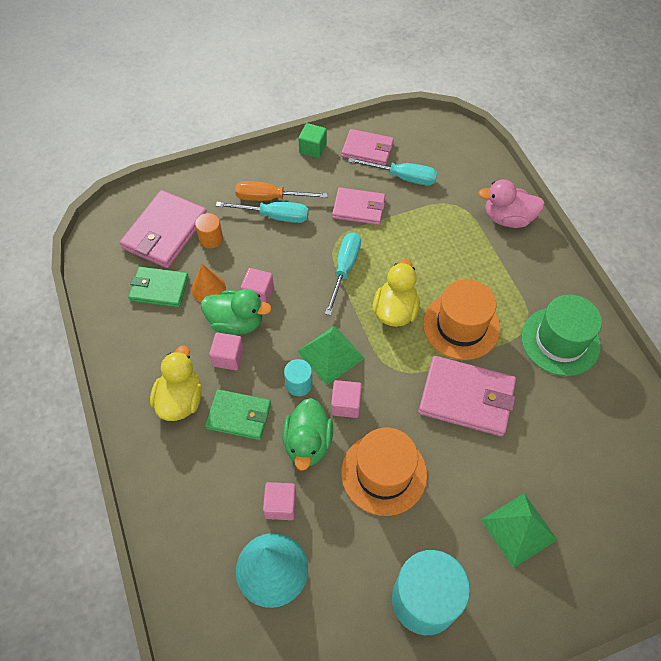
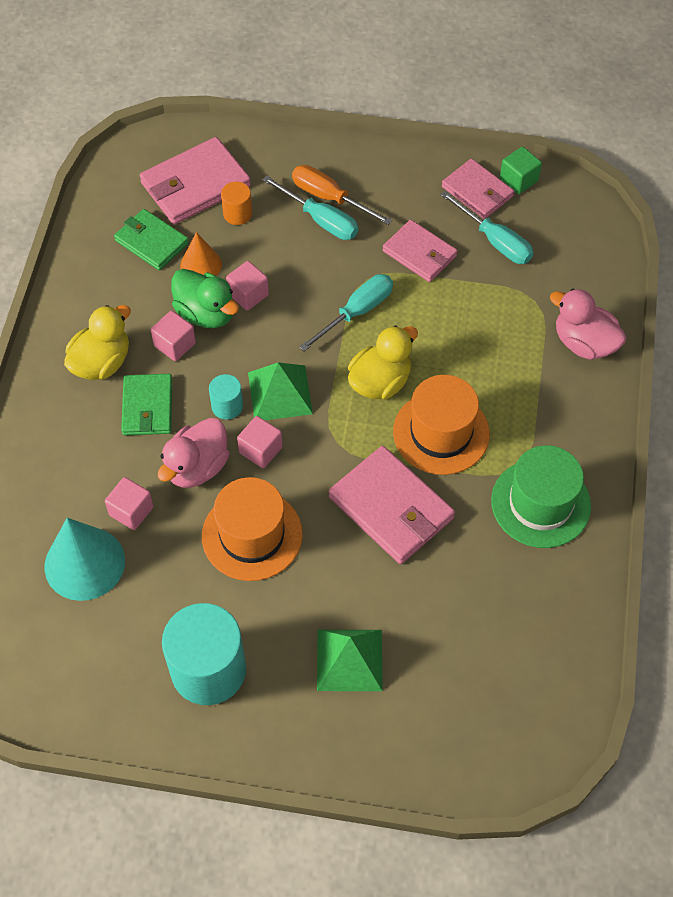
camera: 30 degrees right, 0 degrees up
(239, 416) = (147, 407): green wallet -> green wallet turned 45 degrees clockwise
(308, 443) = (197, 467): green duck -> pink duck
(313, 148) = (415, 163): green cube -> green cube (518, 180)

